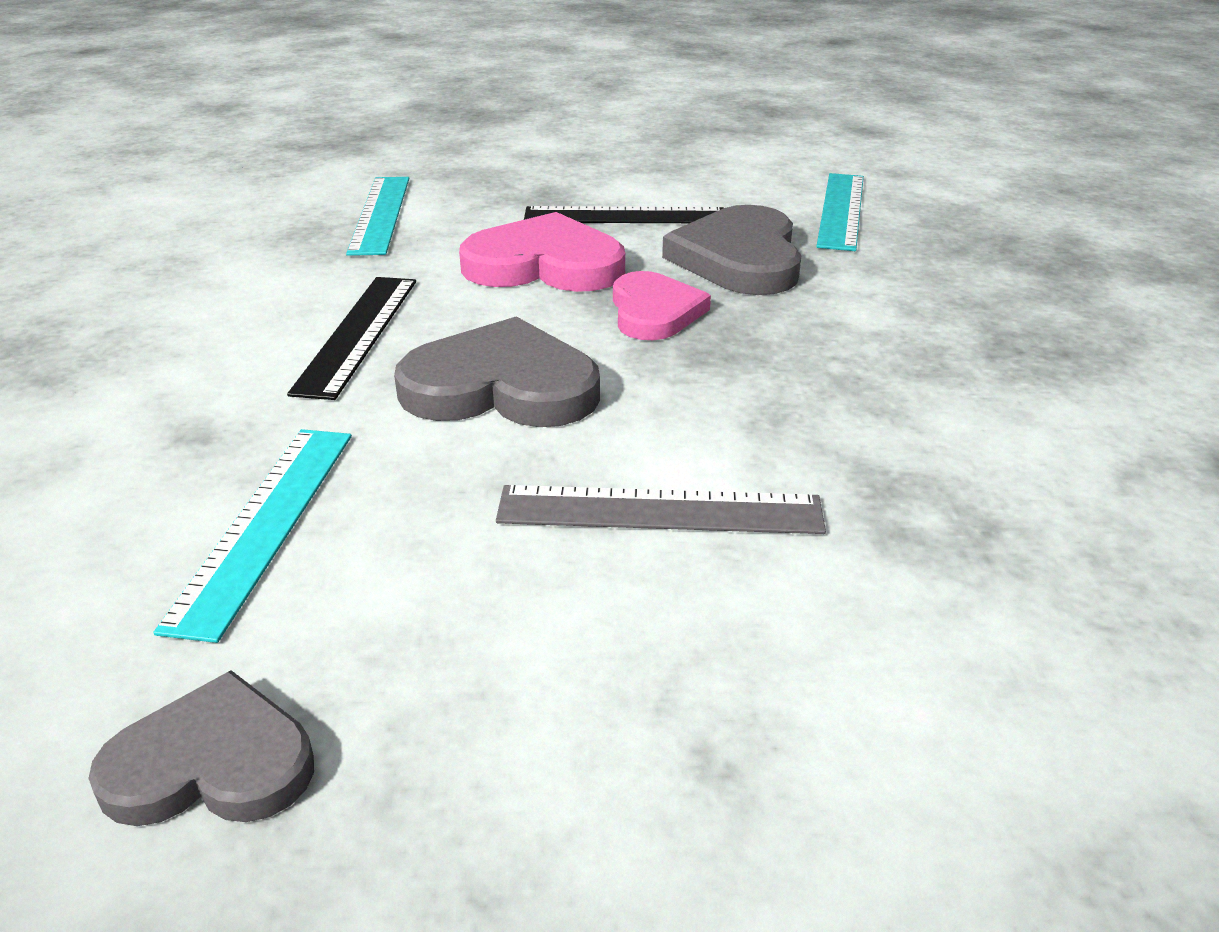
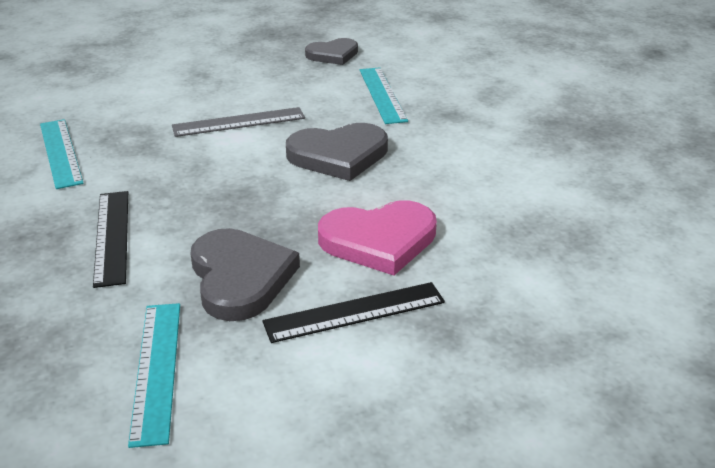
camera: 160 degrees right, 0 degrees up
(357, 334) = (441, 168): black ruler -> black ruler (112, 236)
(381, 214) = (551, 268): turquoise ruler -> turquoise ruler (60, 152)
(654, 312) = (283, 215): pink heart -> none

